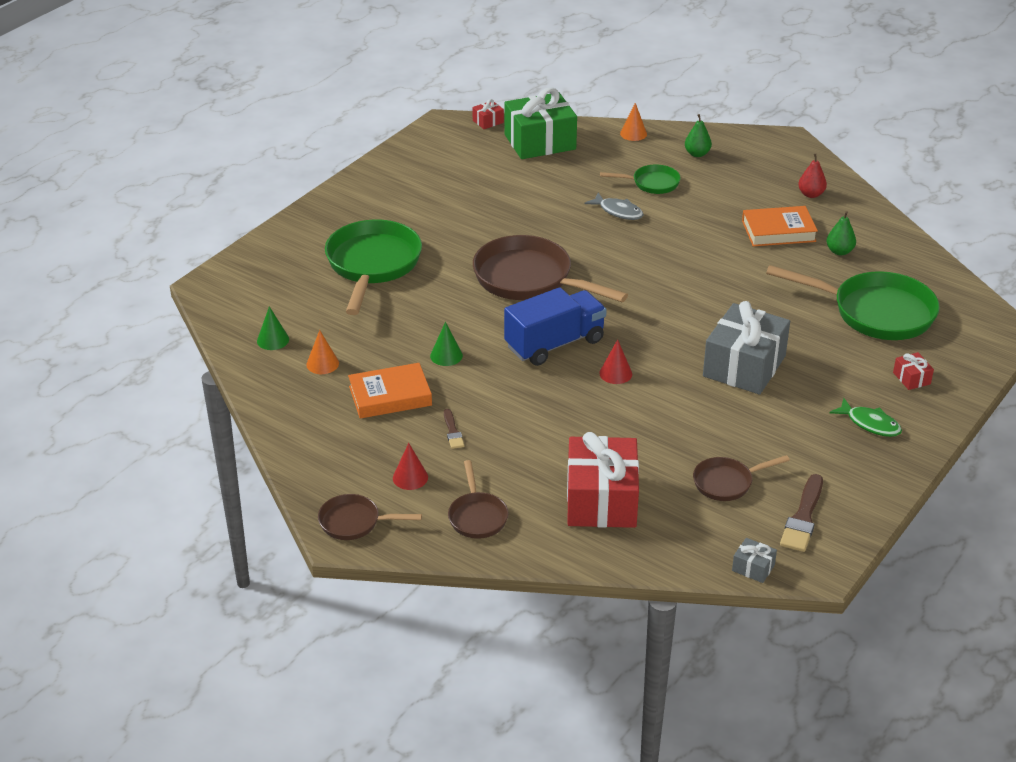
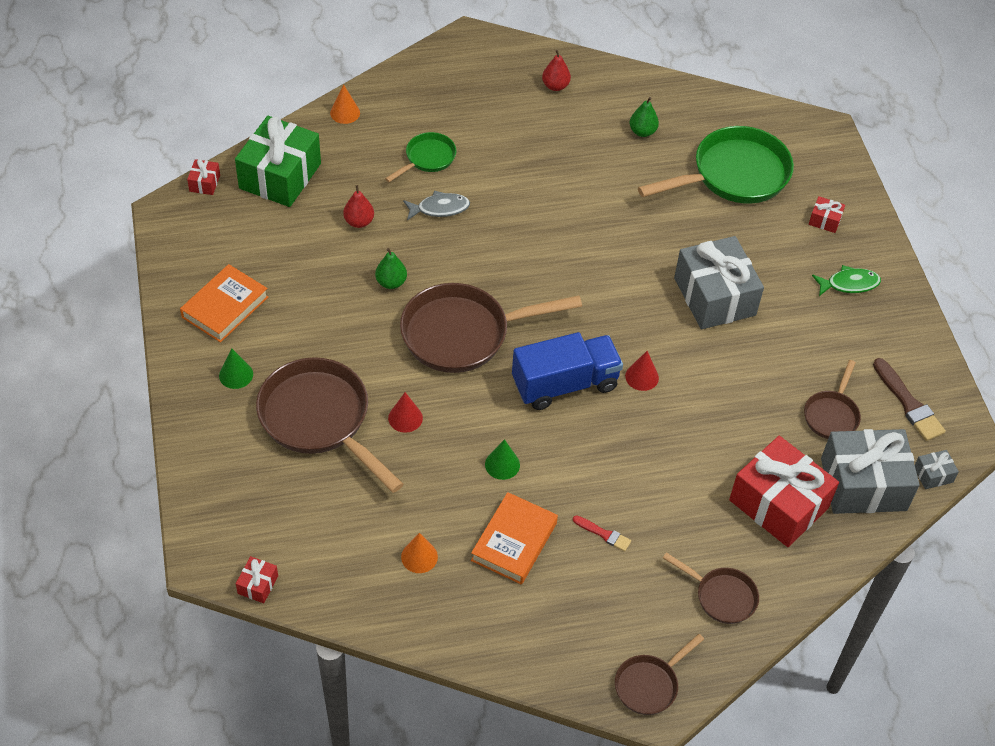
camera: 50 degrees left, 15 degrees up
(215, 315) = (258, 585): none -> red gift
(273, 340) = (345, 568): green cone -> green cone (236, 375)
(372, 265) = (320, 420): green pan -> brown pan
(410, 477) = (632, 605): red cone -> red cone (405, 418)
(452, 431) = (604, 534): brown brush -> red brush
(553, 189) = (359, 222): none -> red pear
(555, 344) = (565, 384): blue truck -> blue truck turned 60 degrees clockwise
(685, 534) = (863, 484): none -> grey gift
(697, 154) = (422, 101): green pear -> green pear (391, 282)
(778, 231) = (578, 142): orange book -> orange book (225, 307)

